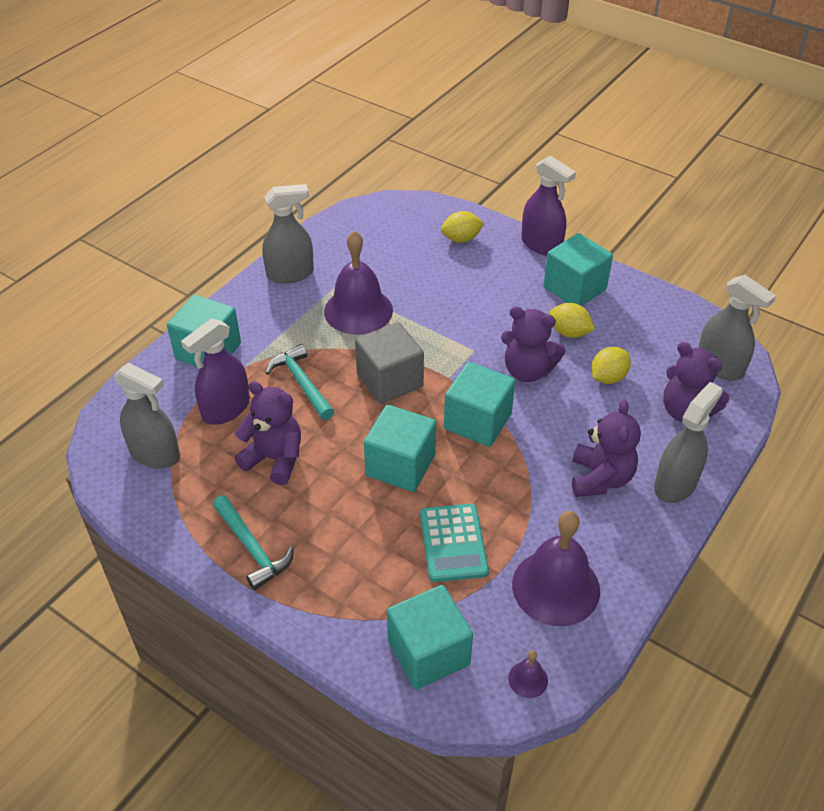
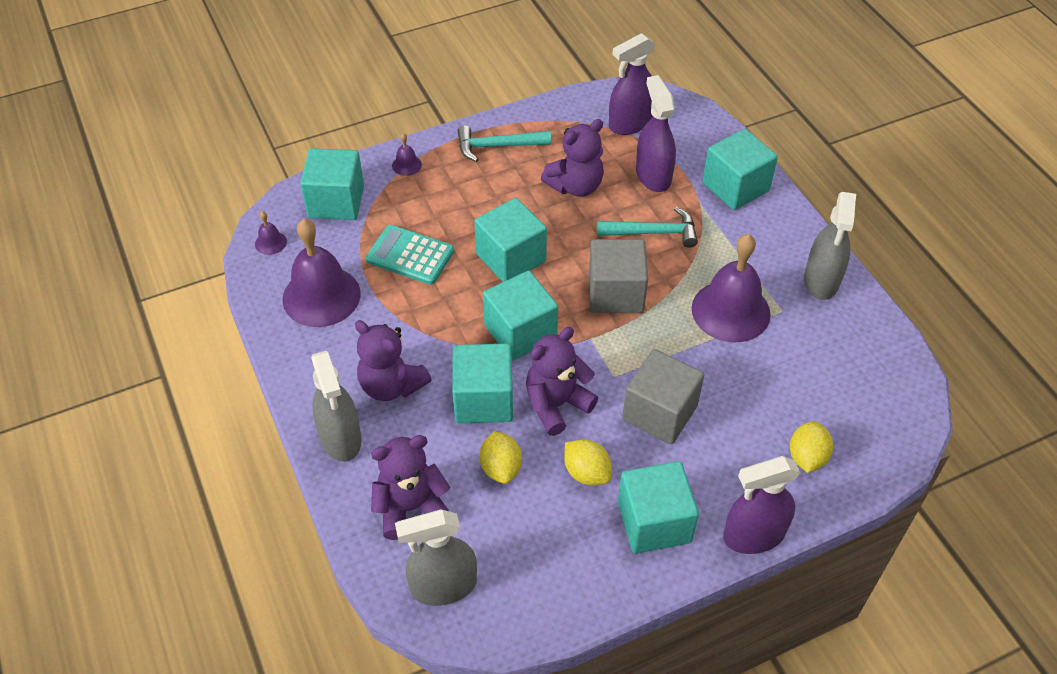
camera: 120 degrees right, 5 degrees up
(155, 454) = (630, 123): grey spray bottle -> purple spray bottle
(330, 617) = (406, 165): none -> purple bell
(486, 315) = (660, 412): none -> grey cube
(561, 414) = (483, 399): none -> turquoise cube
(569, 332) = (586, 473): yellow lemon -> yellow lemon turned 75 degrees clockwise

